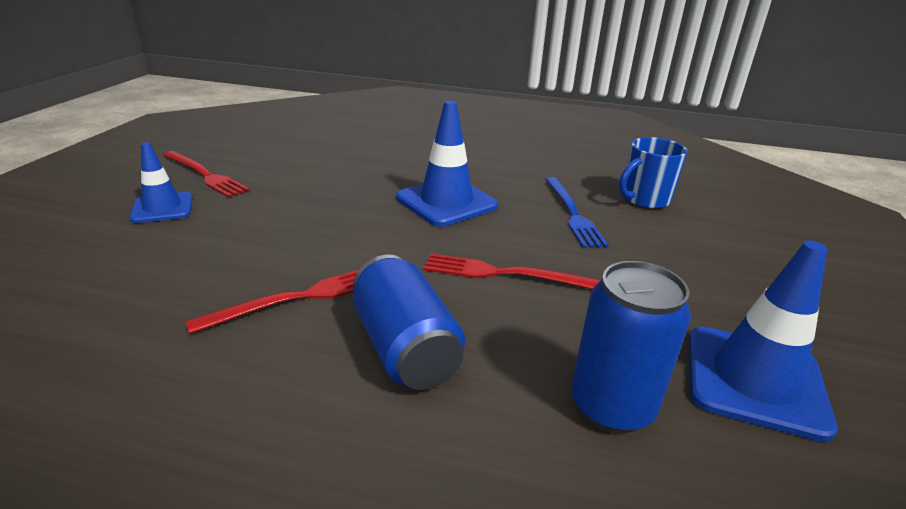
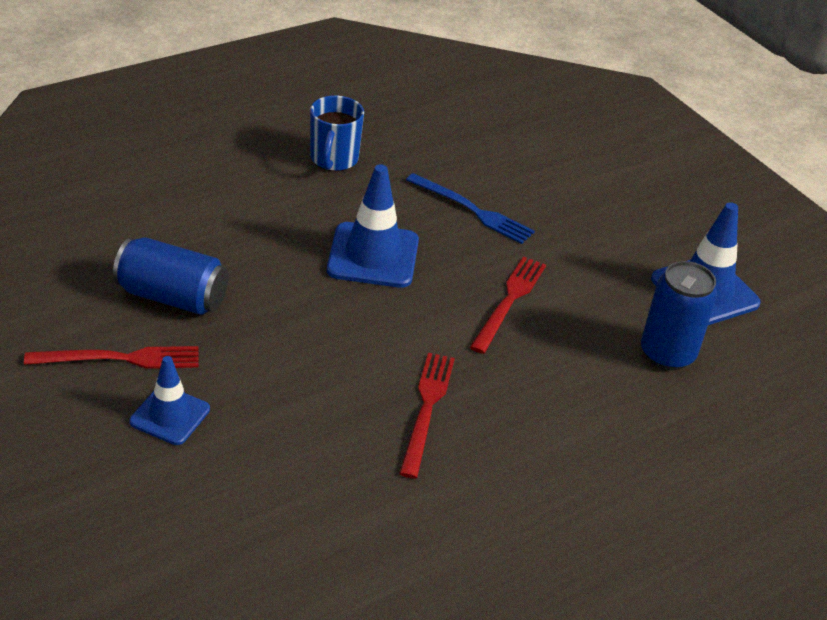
camera: 50 degrees left, 10 degrees up
(405, 348) = (537, 395): blue can -> blue can (172, 297)
(504, 274) = (509, 301): red fork -> red fork turned 150 degrees clockwise
(644, 200) = (498, 162): blue mug -> blue mug (333, 159)

